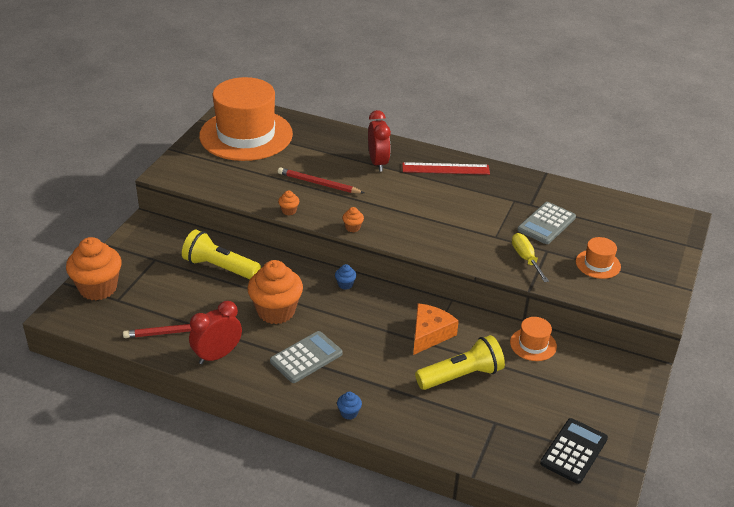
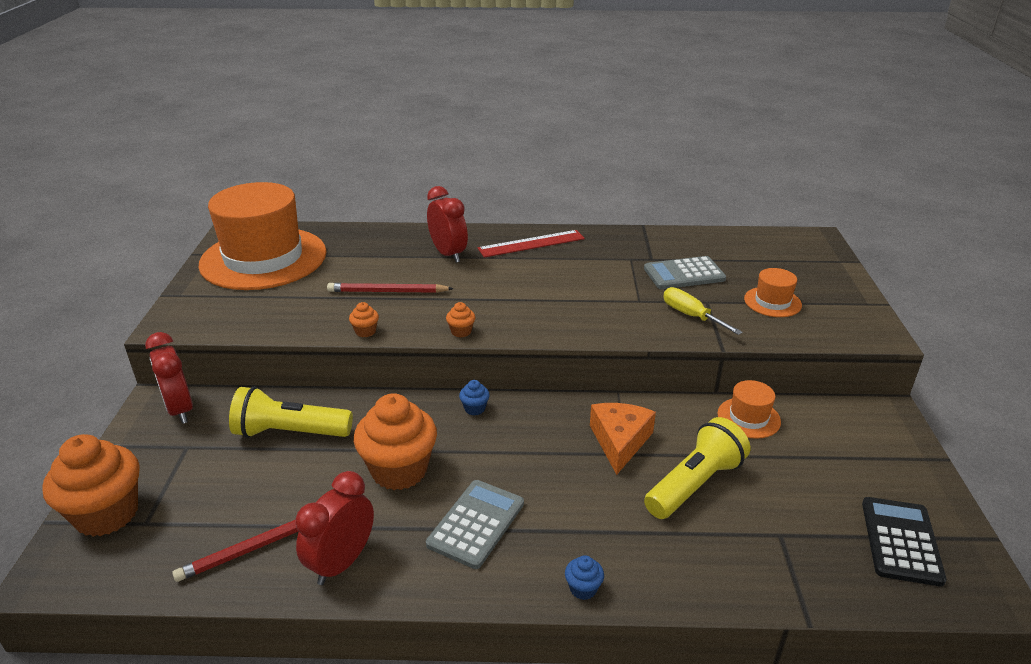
camera: 20 degrees left, 5 degrees down
(159, 233) = (180, 409): none -> red clock
(546, 224) = (684, 274): grey calculator -> grey calculator turned 60 degrees clockwise

